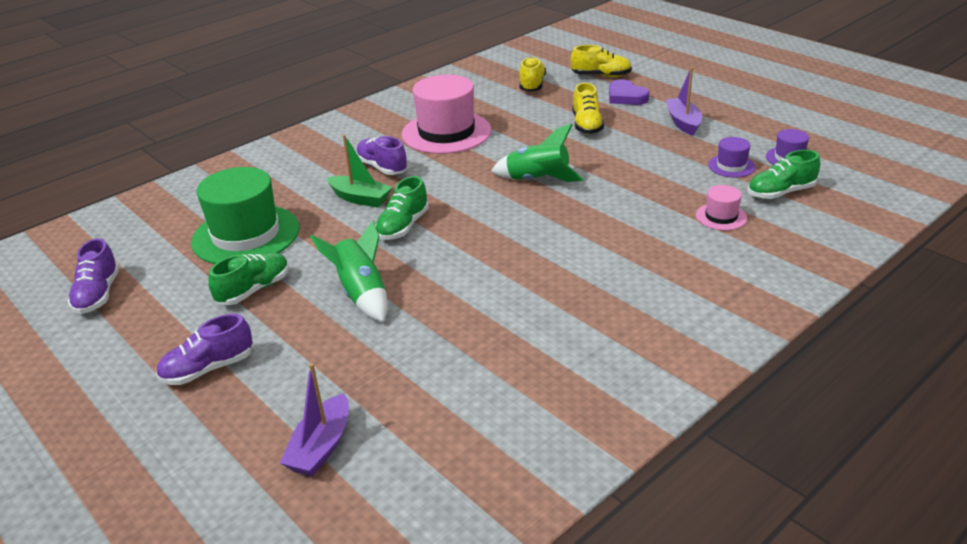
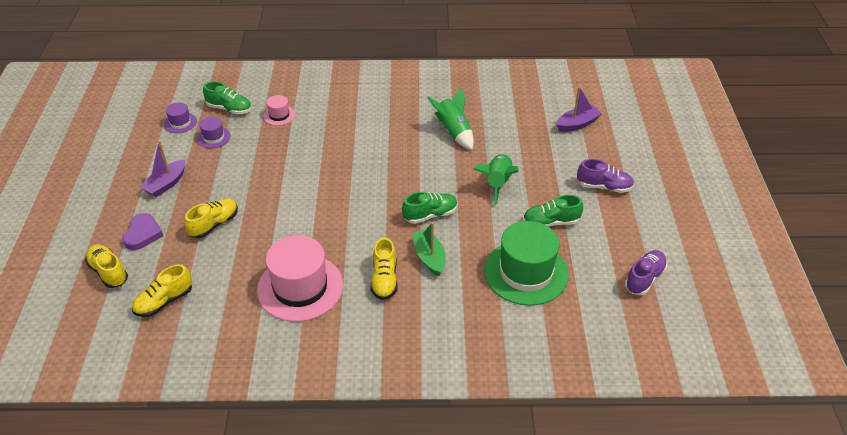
camera: 140 degrees left, 10 degrees up
(382, 167) = (384, 279): purple shoe -> yellow shoe
(537, 180) = (316, 198): green rocket -> green rocket (453, 132)

